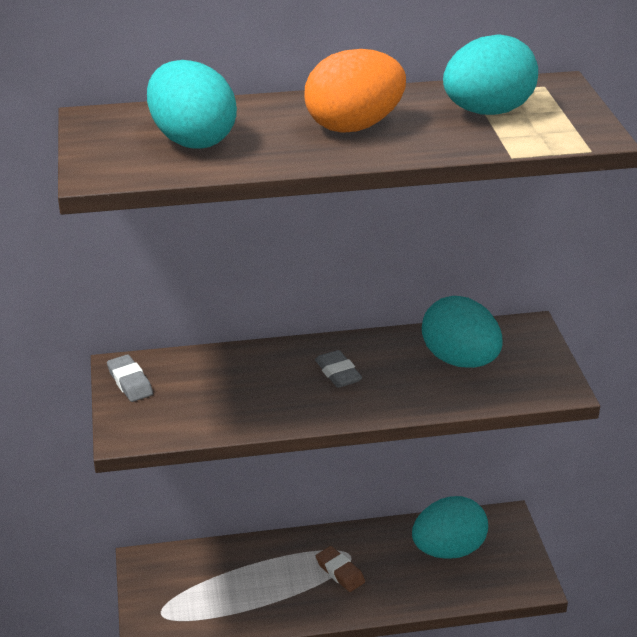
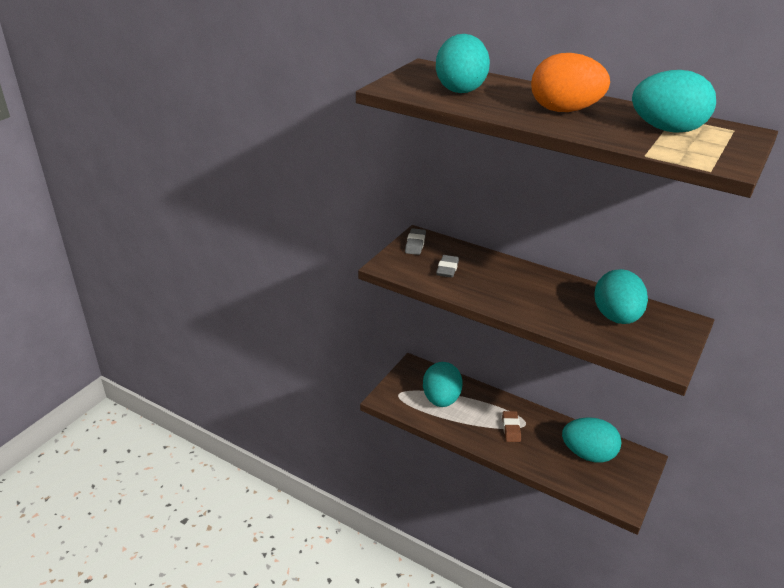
camera: 40 degrees right, 0 degrees up
(223, 586) = (441, 399): none -> turquoise egg
(338, 373) = (531, 290): grey eraser -> grey eraser (447, 269)

